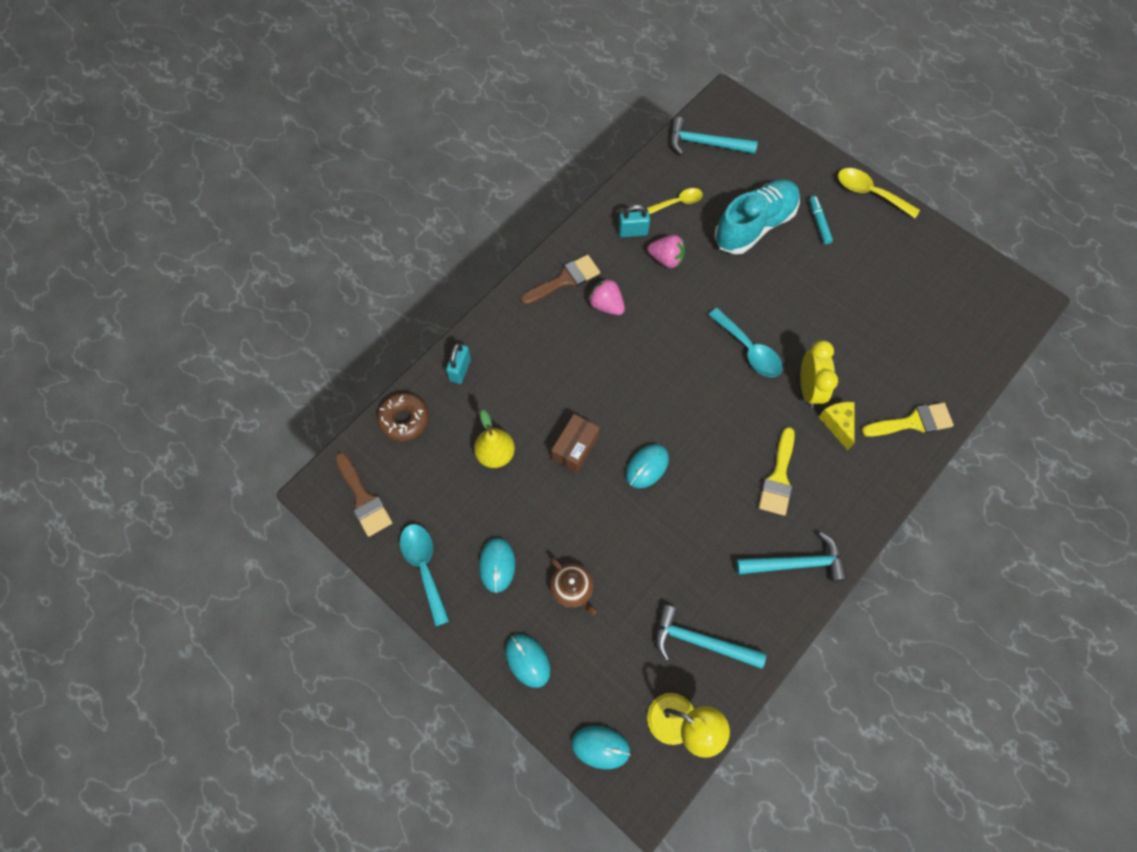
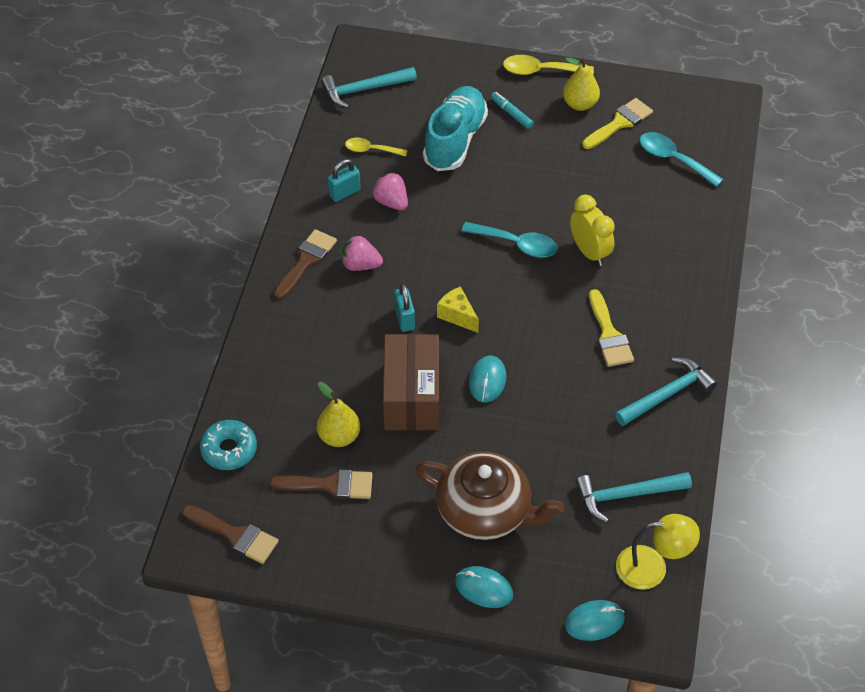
camera: 30 degrees left, 15 degrees down
(404, 419) = (229, 450): brown donut -> turquoise donut
(424, 567) = (335, 562): turquoise spoon -> turquoise spoon (673, 159)
(460, 370) = (256, 382): turquoise padlock -> turquoise padlock (404, 319)
(462, 494) = (330, 485): none -> brown brush
(497, 565) = (403, 527): turquoise mouse -> none
(572, 588) = (485, 511): brown teapot -> brown teapot, size x2.07
(575, 448) = (411, 396): brown box -> brown box, size x1.71
(666, 259) = (391, 202): pink strawberry -> pink strawberry turned 120 degrees counterclockwise
(678, 202) = (371, 150): yellow spoon -> yellow spoon turned 120 degrees counterclockwise
(837, 424) = (632, 269): yellow cheese -> yellow cheese (457, 315)
(886, 241) = (580, 104): none -> yellow pear
(912, 422) = (694, 238): yellow brush -> yellow brush (619, 123)

